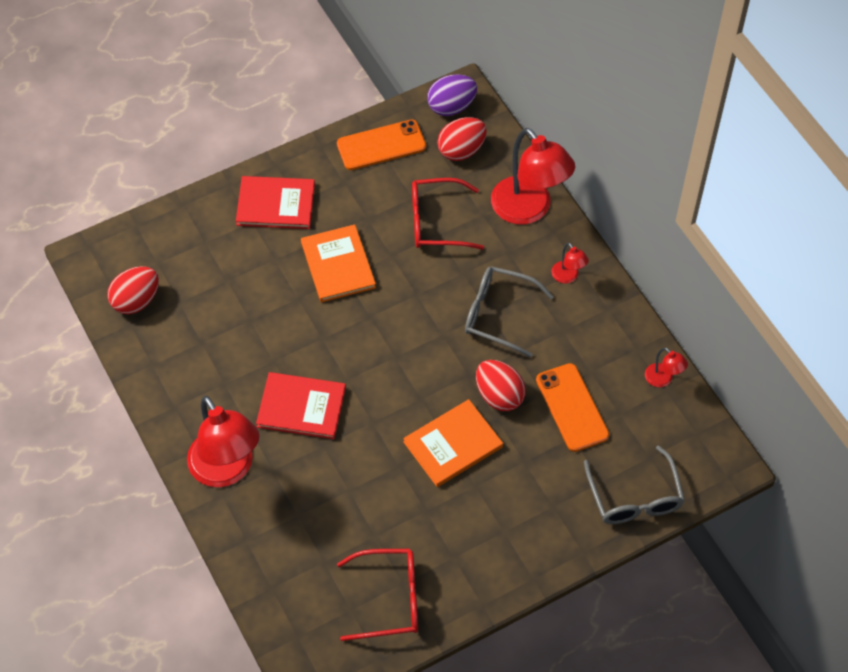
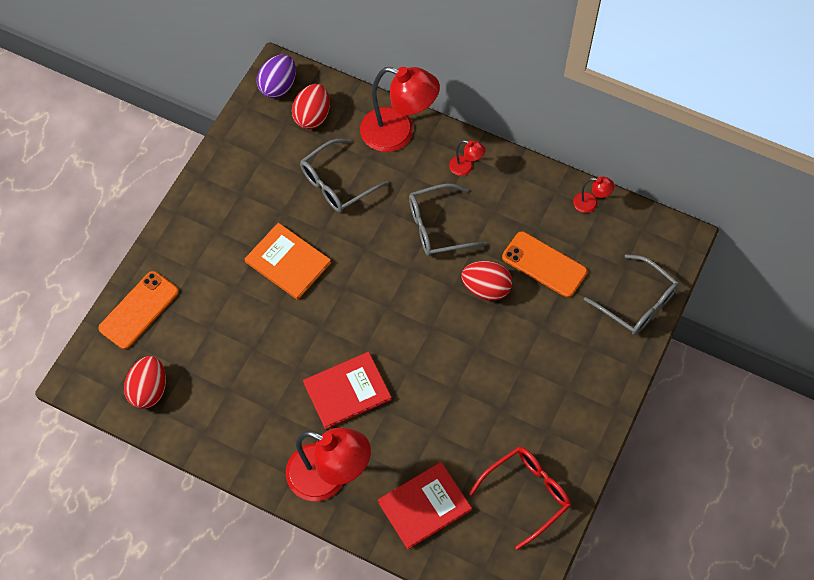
camera: 35 degrees left, 5 degrees up
(276, 204) = (201, 243): red book -> red book (424, 506)
(381, 145) = (247, 148): orange phone -> orange phone (139, 310)
(436, 222) = (337, 183): red glasses -> grey glasses
(453, 445) = (482, 347): orange book -> none

